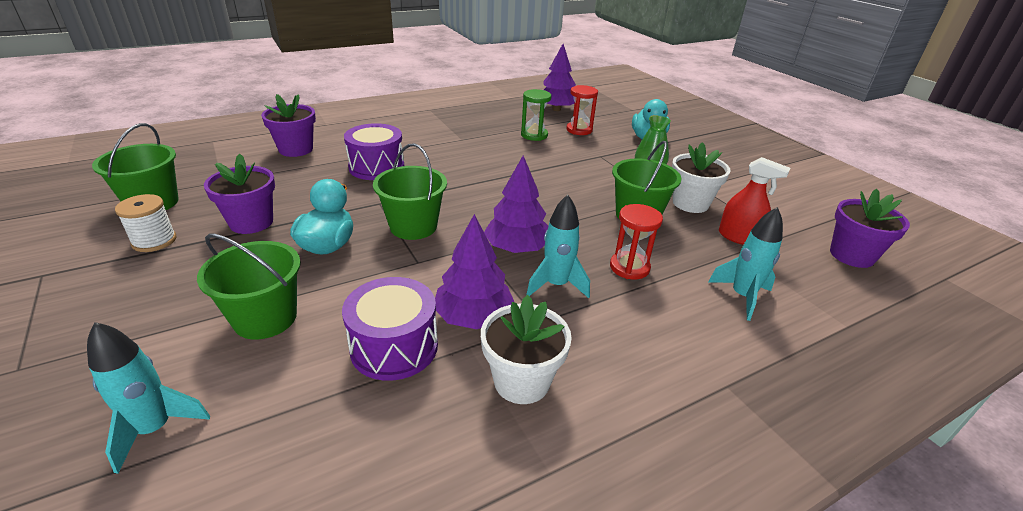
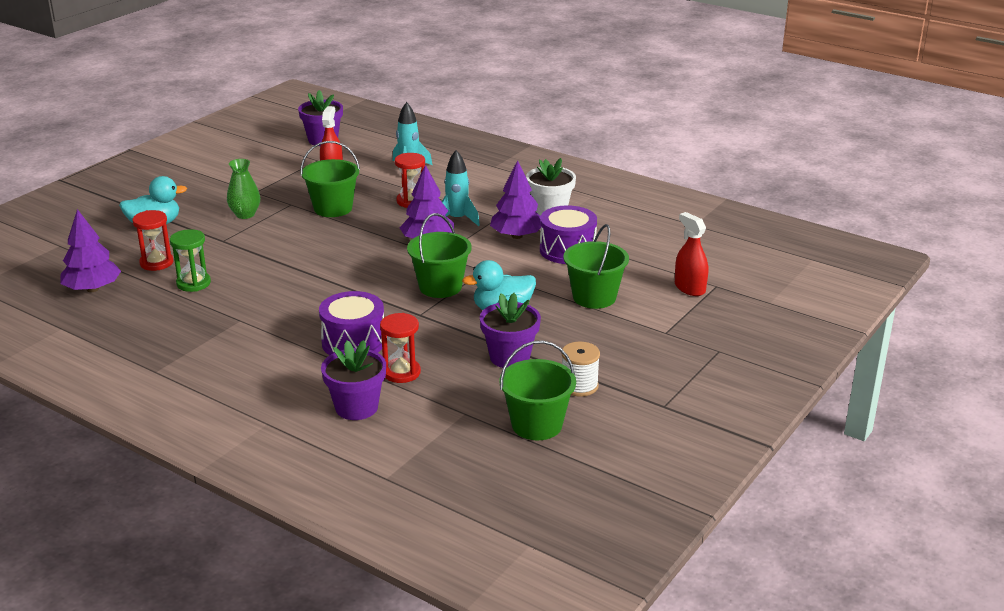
camera: 115 degrees left, 5 degrees down
(155, 429) = (689, 288): turquoise rocket -> red spray bottle
(309, 173) = (401, 372): none -> red hourglass
(690, 203) = (292, 192): white flower pot -> none

